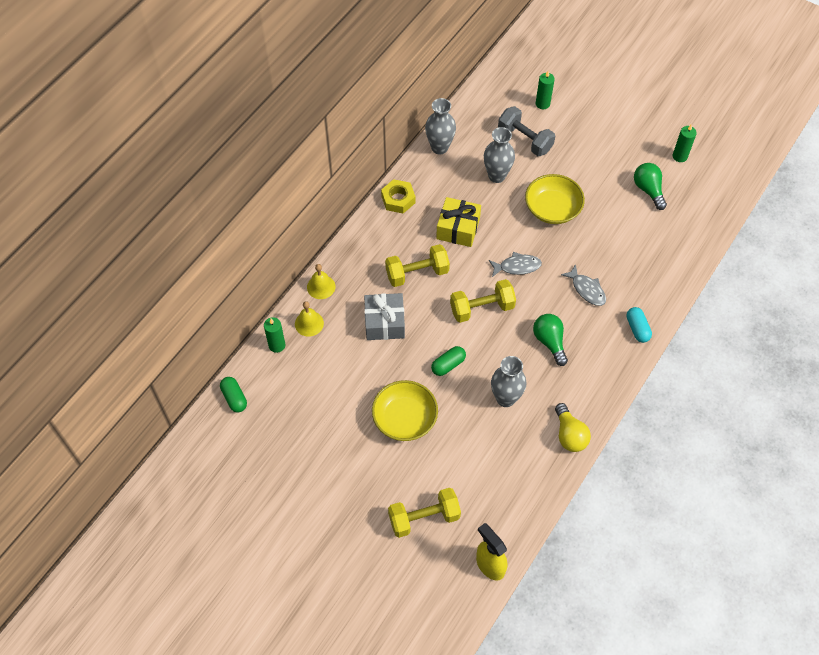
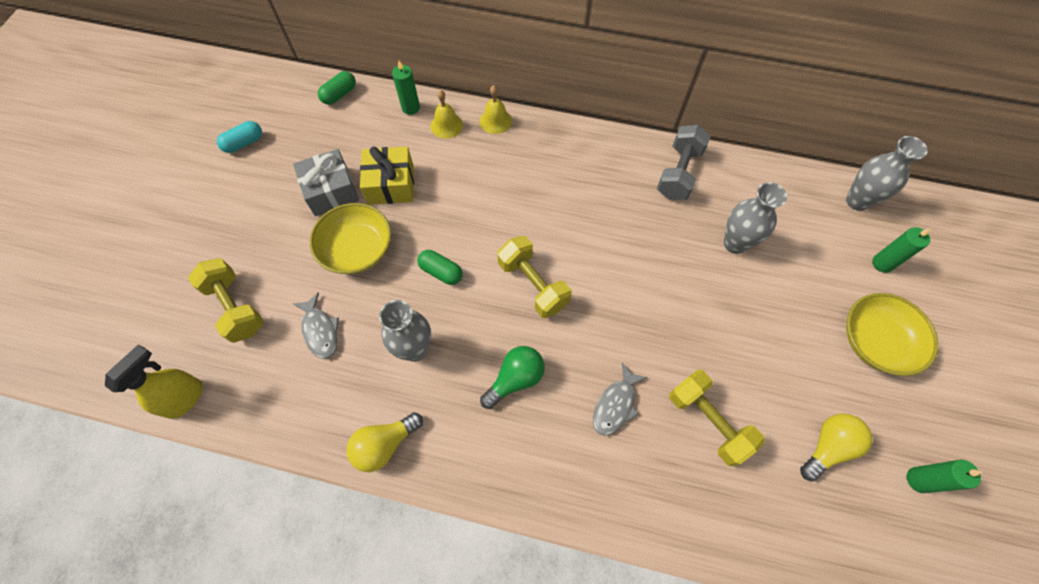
camera: 70 degrees right, 5 degrees up
(384, 323) = (473, 191): grey gift -> grey gift (331, 191)
(398, 199) = (643, 153): yellow nut -> none
(417, 273) = (552, 202): yellow dumbbell -> yellow dumbbell (708, 421)
(439, 147) = (739, 171): grey vase -> grey vase (857, 201)
(458, 228) = (634, 225): yellow gift -> yellow gift (391, 184)
(517, 266) = (611, 307): grey fish -> grey fish (320, 331)
(525, 140) = (810, 259): grey dumbbell -> grey dumbbell (678, 173)
(552, 209) = (722, 324): yellow bowl -> yellow bowl (875, 341)
(637, 329) = (581, 494): turquoise capsule -> turquoise capsule (244, 143)
(648, 190) = (827, 447): green light bulb -> yellow light bulb

